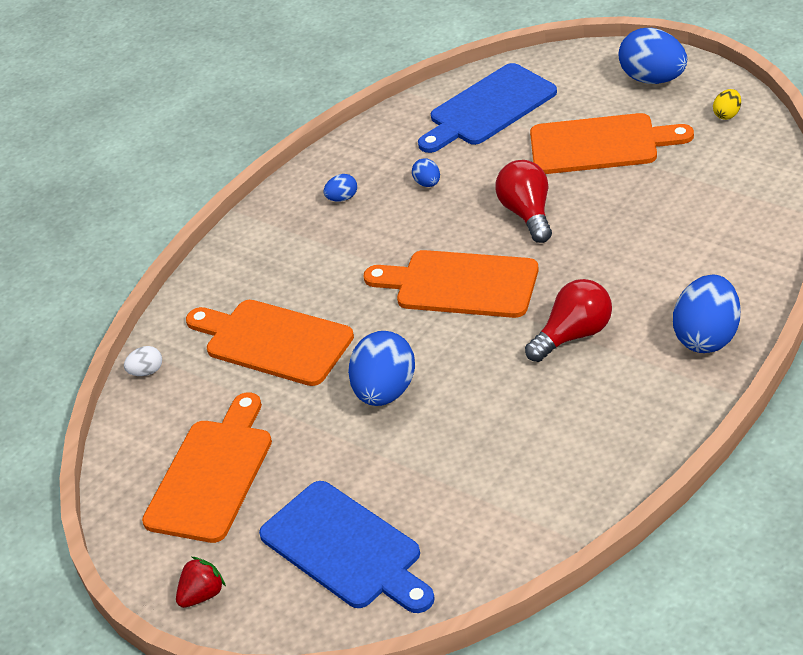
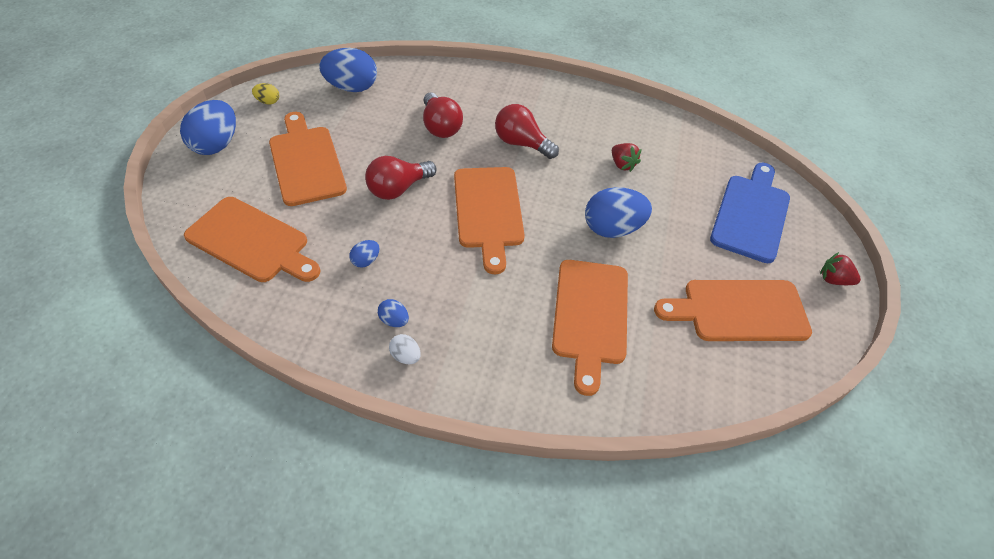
camera: 120 degrees left, 10 degrees up
(146, 372) = (663, 405): white egg -> white egg (406, 356)
(488, 108) = (251, 242): blue cutting board -> orange cutting board
(495, 433) = (622, 164): none -> red strawberry
(633, 261) = (440, 127): none -> red light bulb
(707, 337) = (503, 87): blue egg -> blue egg (352, 87)

